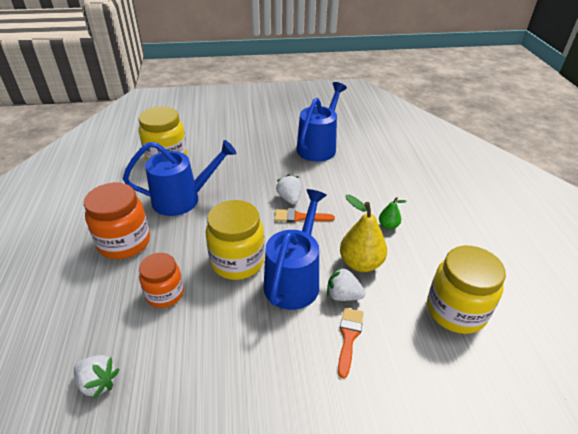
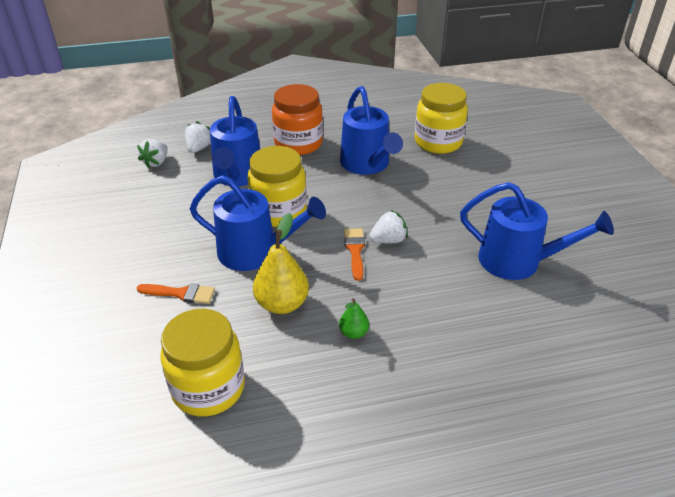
camera: 85 degrees right, 0 degrees up
(165, 294) = (237, 176): orange jar -> blue watering can
(343, 295) = (234, 289): white strawberry -> white strawberry (199, 148)

